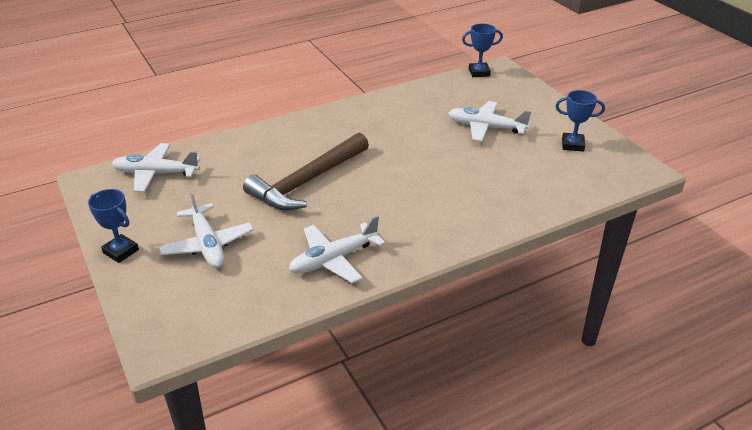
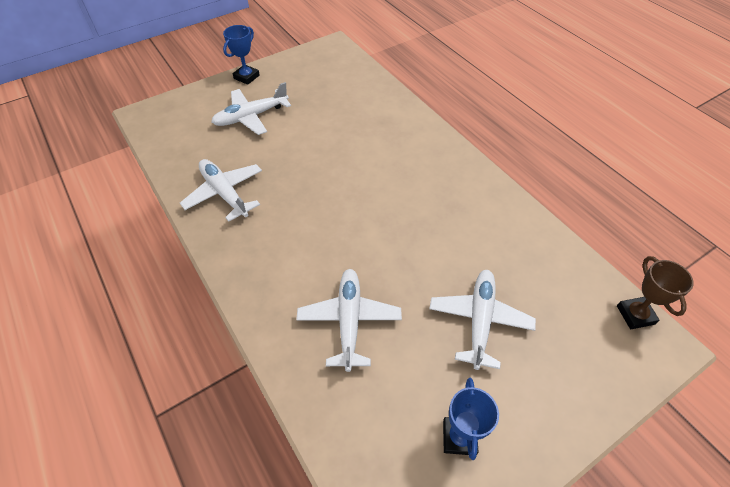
camera: 85 degrees right, 15 degrees up
(155, 174) = (344, 73): white plane -> white plane (349, 321)
(307, 182) = (341, 163): brown hammer -> none
(479, 72) = (635, 315): blue trophy -> brown trophy

